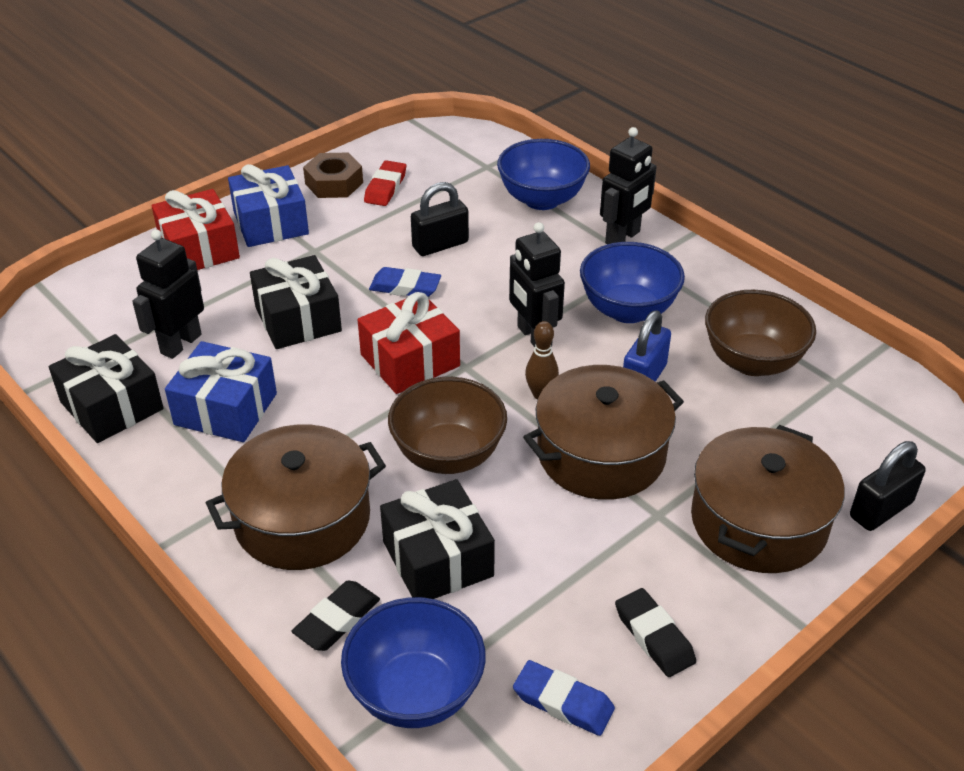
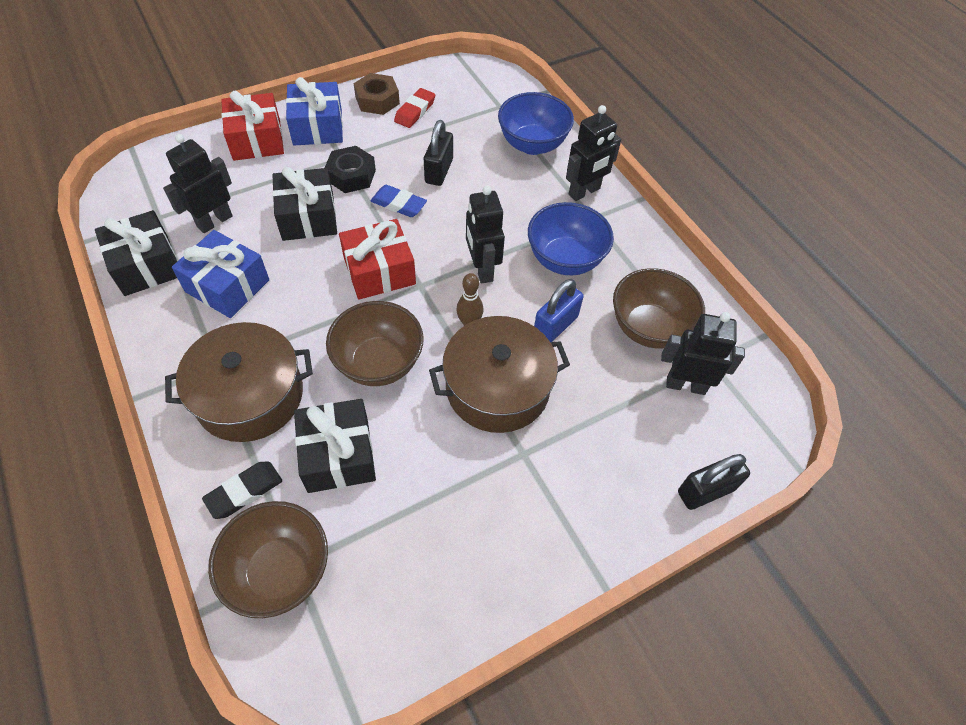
camera: 10 degrees right, 15 degrees up
(334, 267) = (351, 175): none -> black nut
(415, 693) = (280, 571): blue bowl -> brown bowl
(440, 245) = (439, 171): black padlock -> black padlock turned 60 degrees counterclockwise
(563, 702) = (389, 608): blue eraser -> none
(654, 636) = (480, 565): black eraser -> none
(759, 522) = (601, 479): brown pot -> none
(816, 410) = (685, 385): none -> black robot

